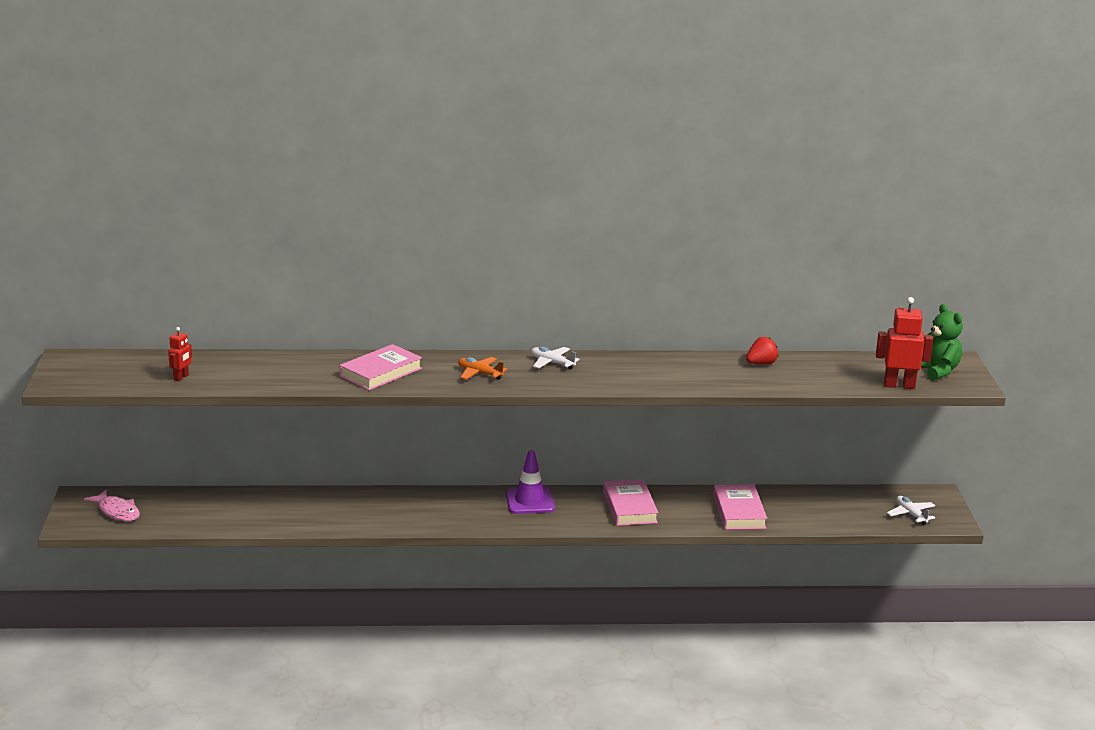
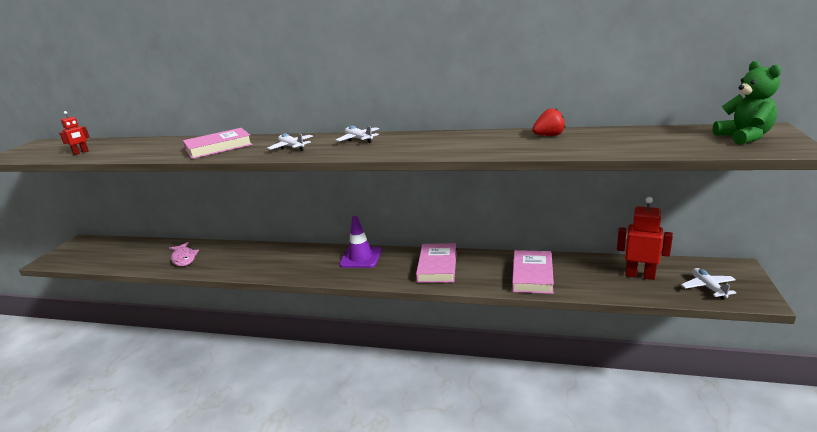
camera: 20 degrees right, 0 degrees up
(117, 511) = (85, 253): pink fish -> pink fish (184, 258)
(479, 373) = (292, 147): orange plane -> white plane
(899, 385) = (698, 149): red robot -> red robot (640, 275)

